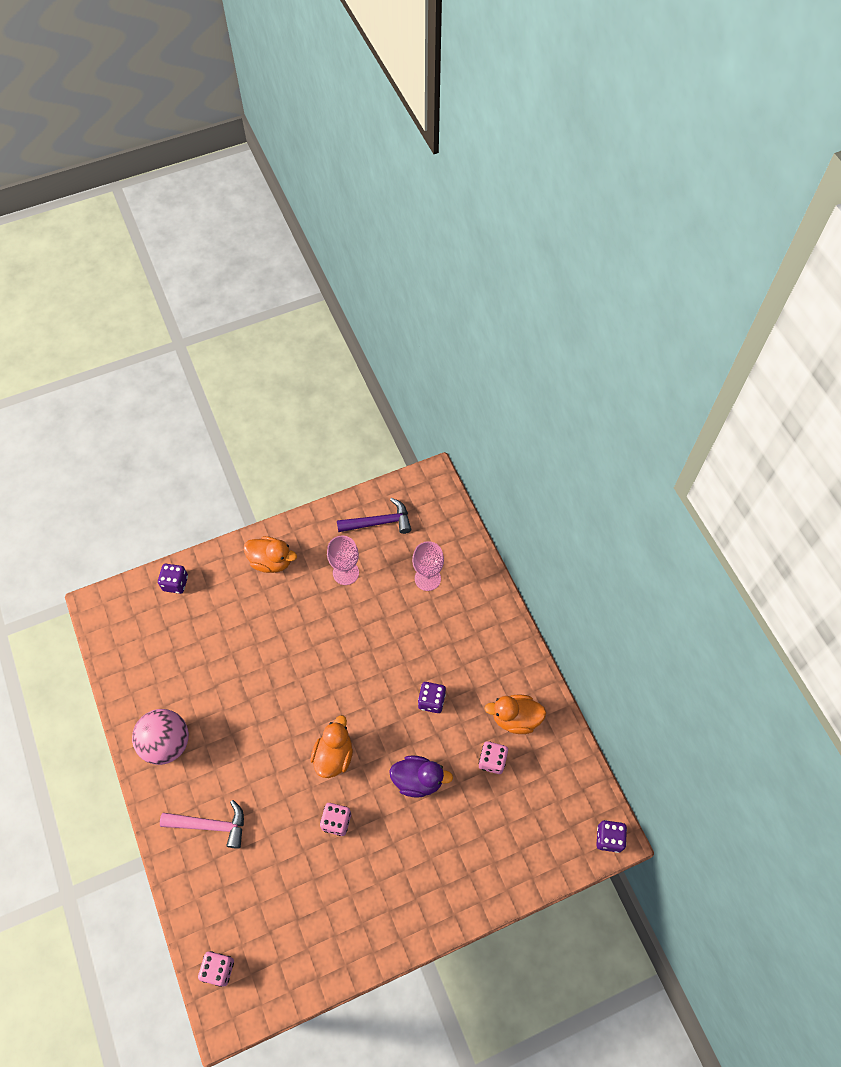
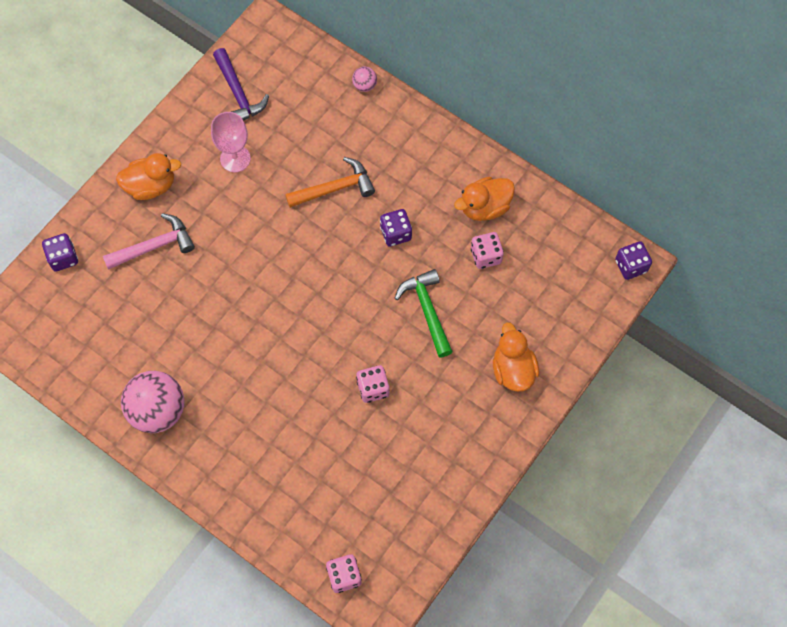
camera: 30 degrees left, 5 degrees up
(210, 825) = (253, 459): pink hammer -> pink hammer (154, 246)
(334, 755) = (332, 332): orange duck -> orange duck (513, 370)
(379, 522) = (238, 93): purple hammer -> purple hammer turned 105 degrees clockwise
(406, 637) = (335, 188): none -> orange hammer
(418, 780) = (427, 310): purple duck -> green hammer
(427, 578) = (321, 123): pink goblet -> none
(479, 566) = (364, 85): none -> pink ball

